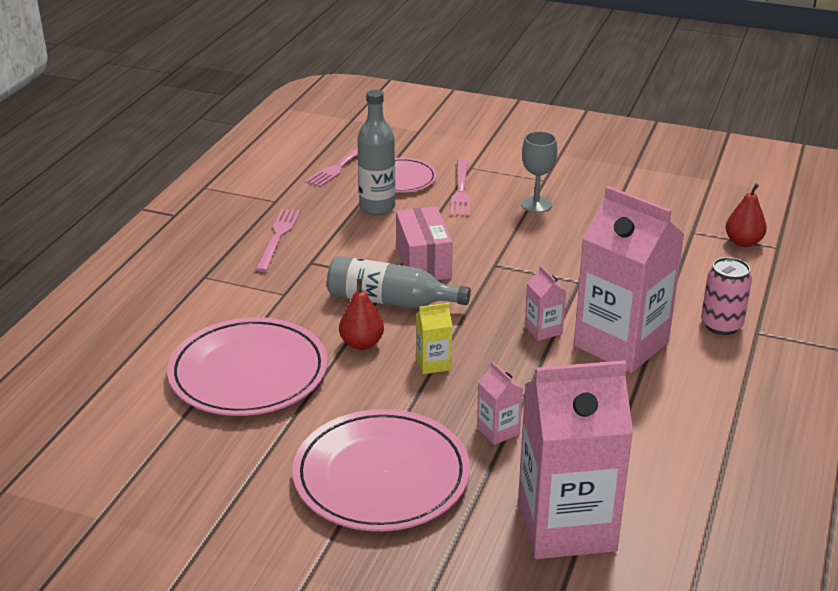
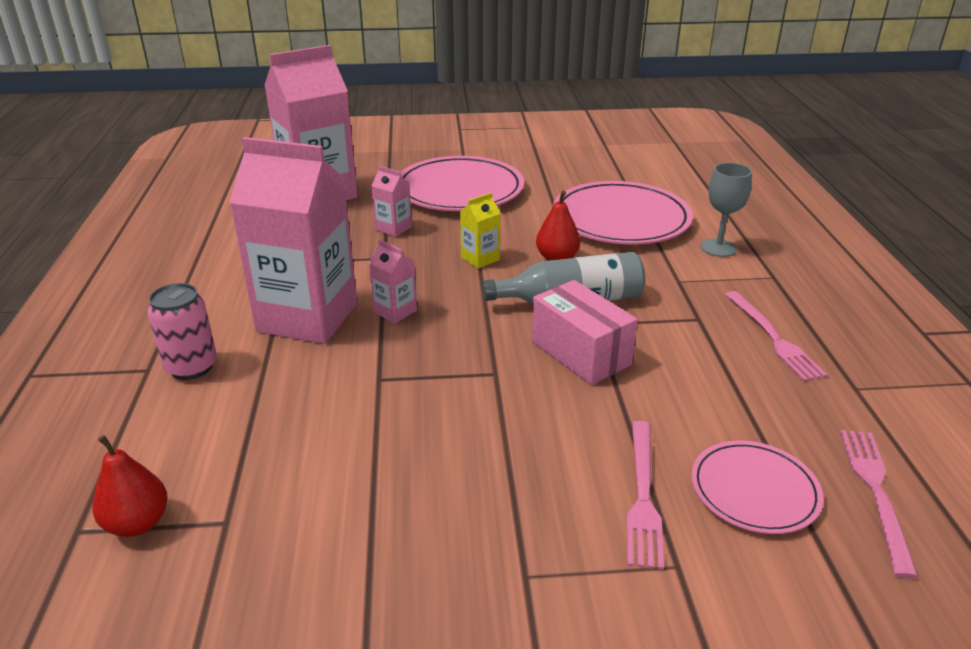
camera: 155 degrees right, 0 degrees up
(377, 207) = (721, 419): grey bottle -> none
(461, 190) = (642, 496): pink fork -> pink fork turned 150 degrees counterclockwise
(536, 204) = (504, 502): grey goblet -> grey goblet (718, 248)

